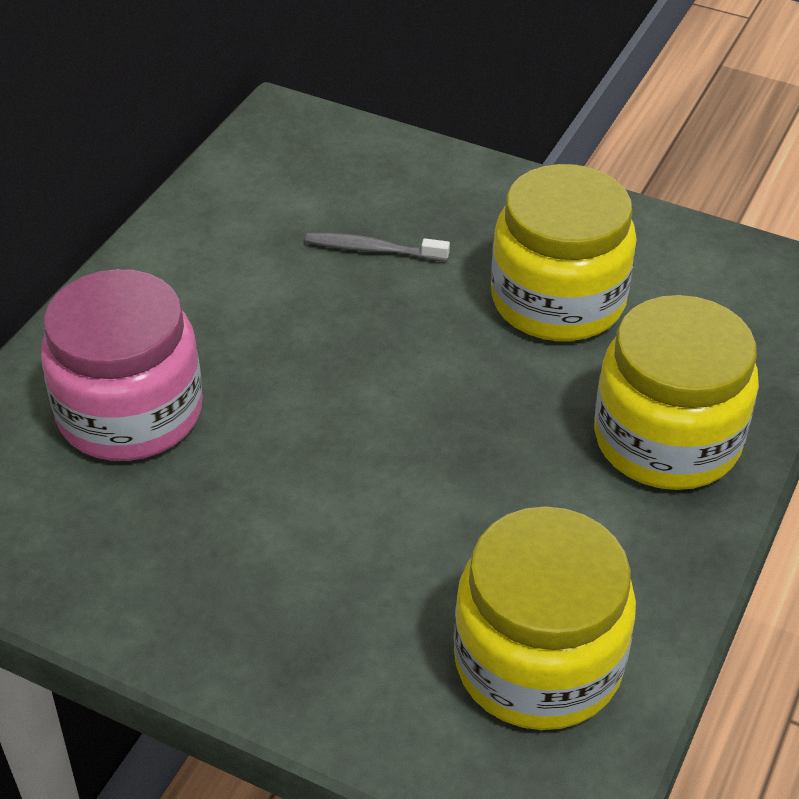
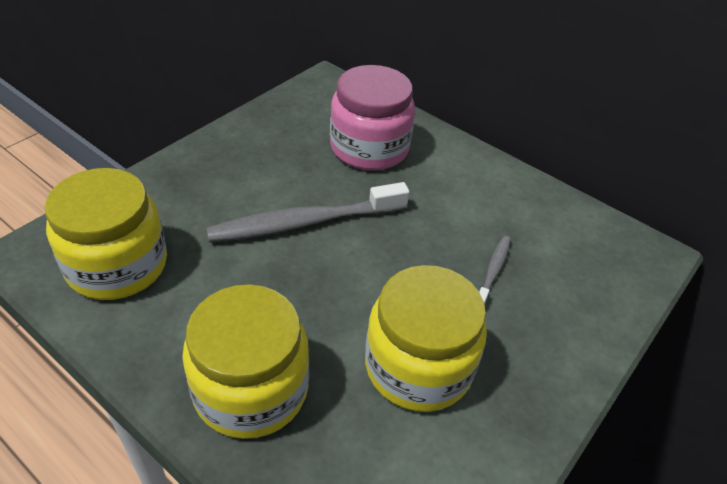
camera: 100 degrees right, 0 degrees up
(350, 454) = (305, 223): none -> grey toothbrush

